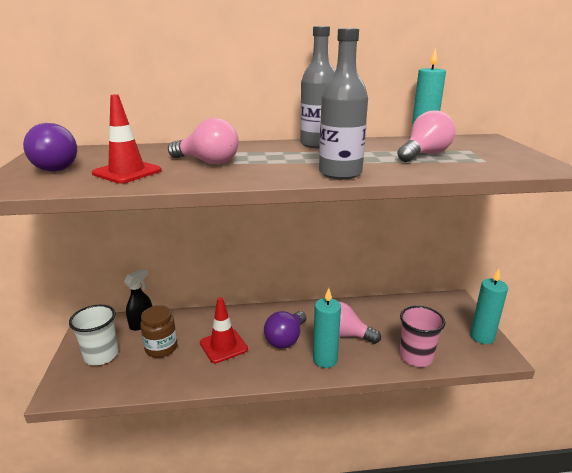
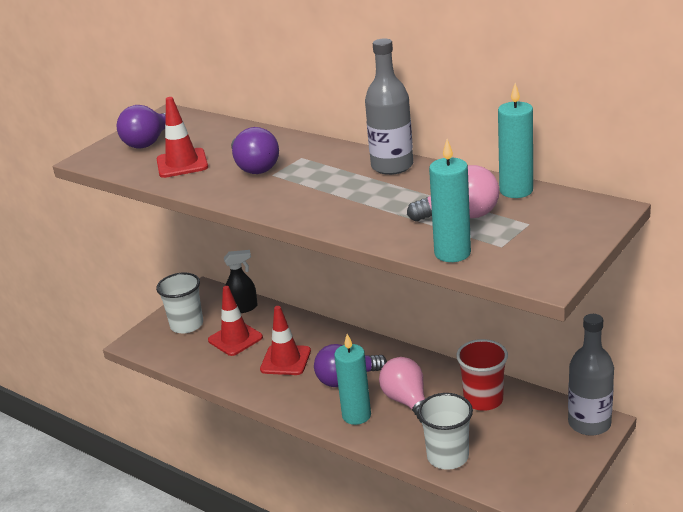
camera: 45 degrees right, 5 degrees up
(161, 348) = (235, 339): brown jar -> red traffic cone
(208, 162) = (255, 167): pink light bulb -> purple light bulb
(340, 173) = (328, 217): grey bottle -> grey bottle (589, 423)
(384, 313) = (483, 399): none -> red cup
(416, 357) = (447, 457): pink cup -> white cup
(482, 337) = (555, 475): turquoise candle -> turquoise candle (452, 253)

